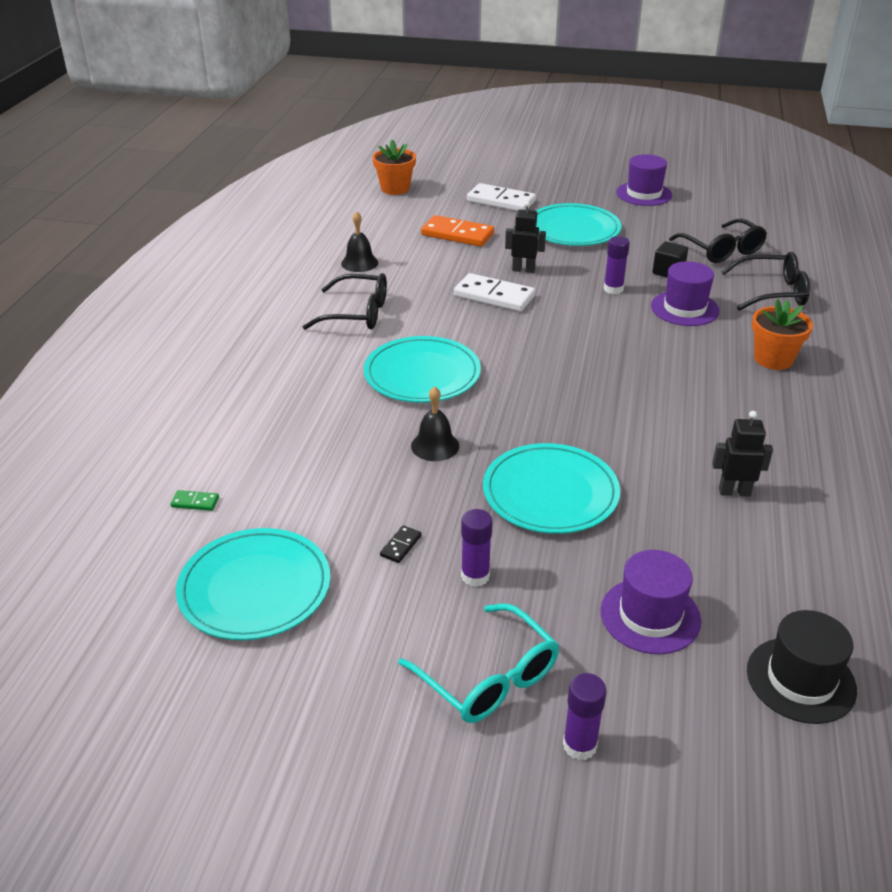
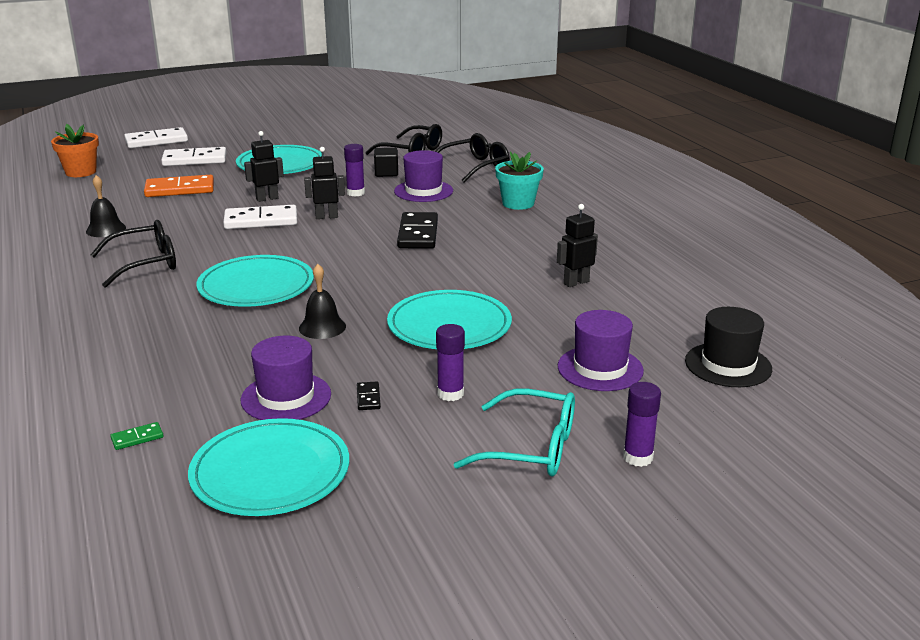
camera: 35 degrees left, 10 degrees down
(488, 168) = (156, 141): none -> white domino
(558, 311) = (326, 217): none -> black robot
(627, 364) = (418, 234): none -> black domino
(644, 194) = (313, 131): purple hat -> purple hat (286, 397)
(773, 359) = (518, 203): orange flower pot -> turquoise flower pot

